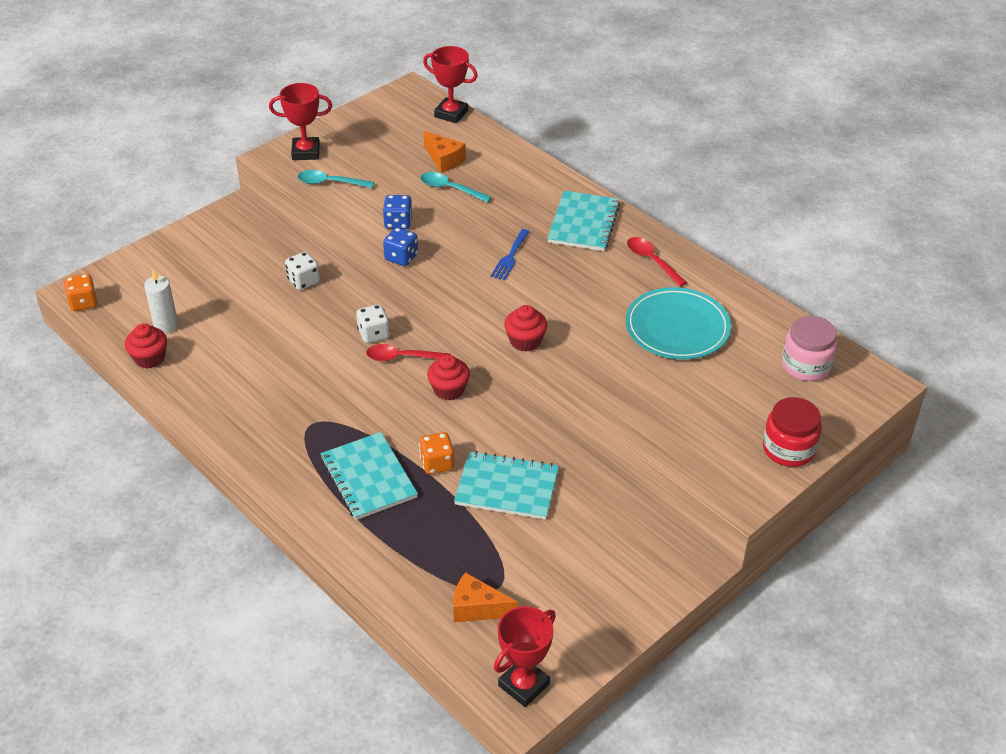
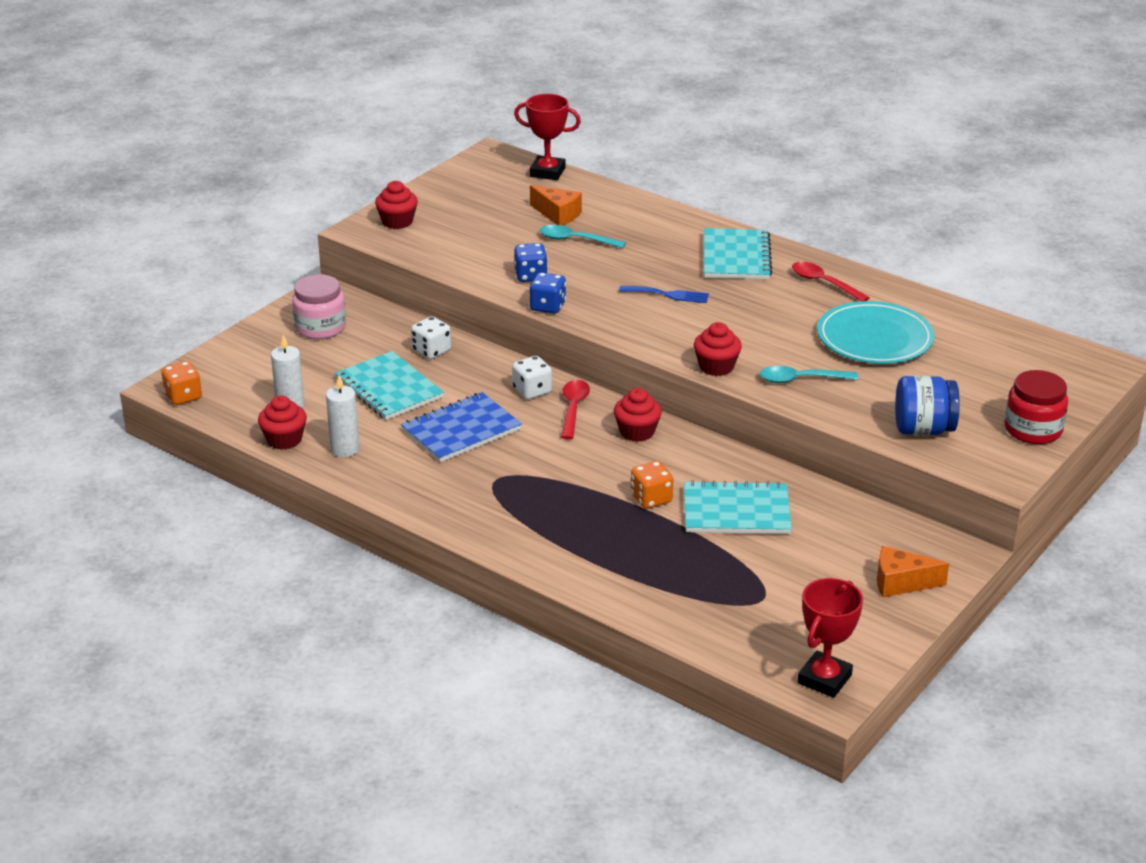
camera: 10 degrees left, 10 degrees down
(196, 375) = (345, 449): none -> white candle
(300, 368) = (461, 430): none -> blue notebook
(306, 152) = (397, 222): red trophy -> red cupcake
(330, 183) = (438, 247): turquoise spoon -> turquoise spoon (801, 379)
(368, 478) = (580, 520): turquoise notebook -> turquoise notebook (389, 388)
(402, 357) = (573, 409): red spoon -> red spoon turned 105 degrees clockwise
(477, 608) = (747, 620): orange cheese -> orange cheese (901, 583)
(510, 257) = (668, 295): blue fork -> blue fork turned 90 degrees counterclockwise
(687, 435) = (923, 429): none -> blue jar
(806, 365) = (1022, 357): pink jar -> pink jar (320, 327)

